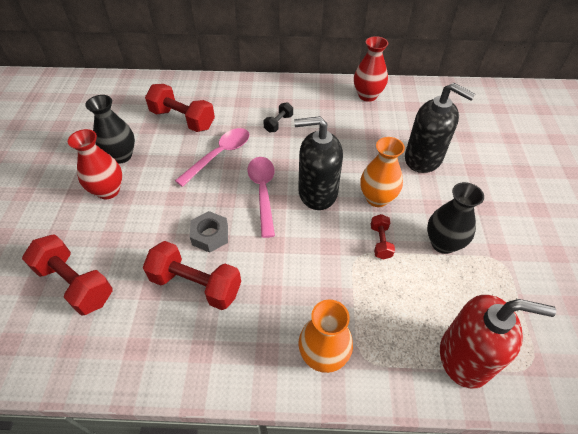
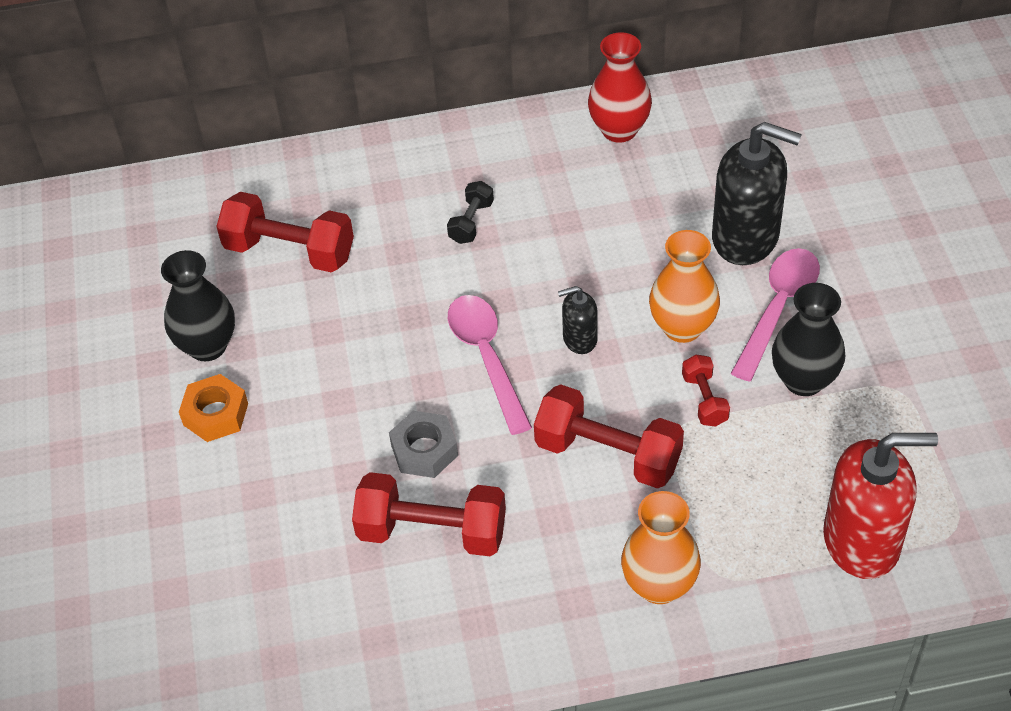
camera: 10 degrees left, 0 degrees up
(75, 284) = (237, 574): red dumbbell -> red dumbbell (608, 454)
(108, 191) = (215, 414): red vase -> orange nut
(219, 155) = (386, 307): pink spoon -> pink spoon (778, 308)
(317, 192) = (579, 339): black soap dispenser -> black soap dispenser, size x0.49

